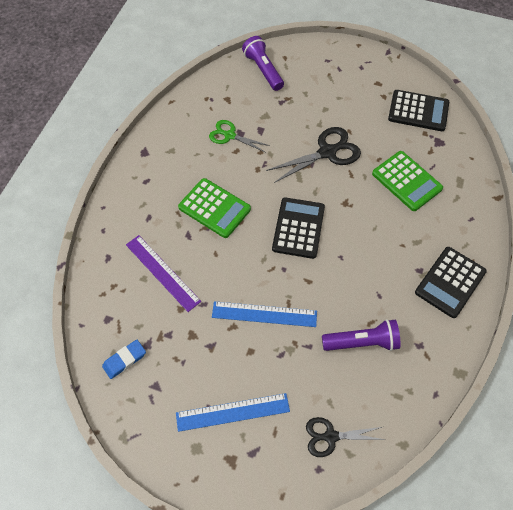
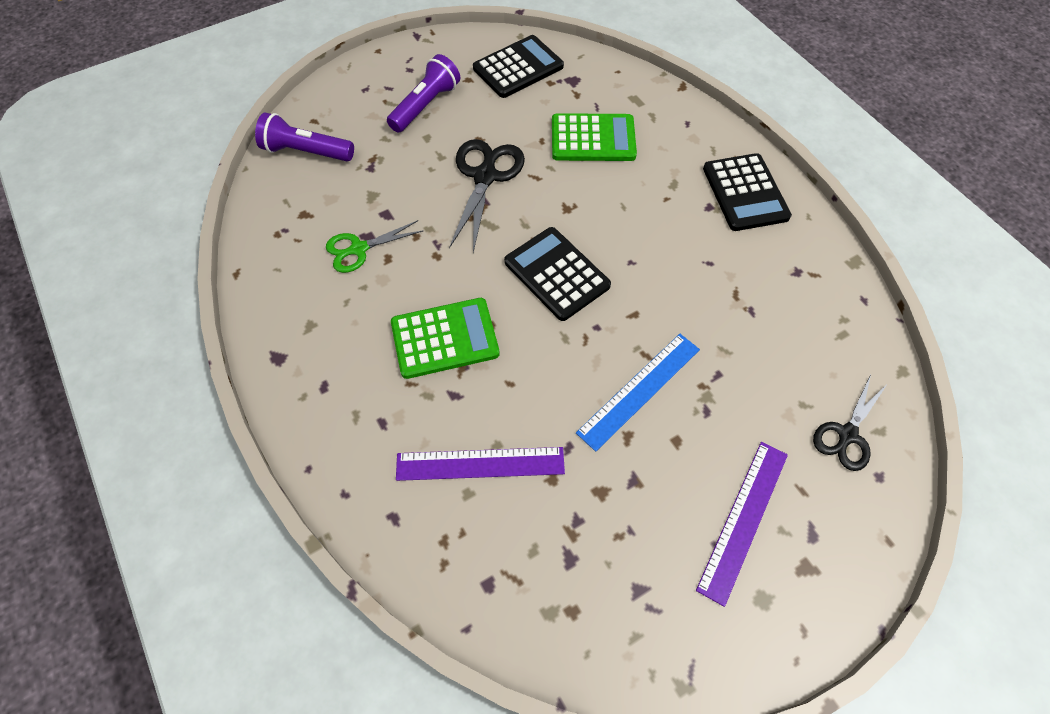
camera: 50 degrees left, 0 degrees up
(124, 360) = (569, 605): blue eraser -> none
(233, 412) = (743, 519): blue ruler -> purple ruler
(362, 342) = (754, 320): purple flashlight -> purple flashlight (426, 105)

